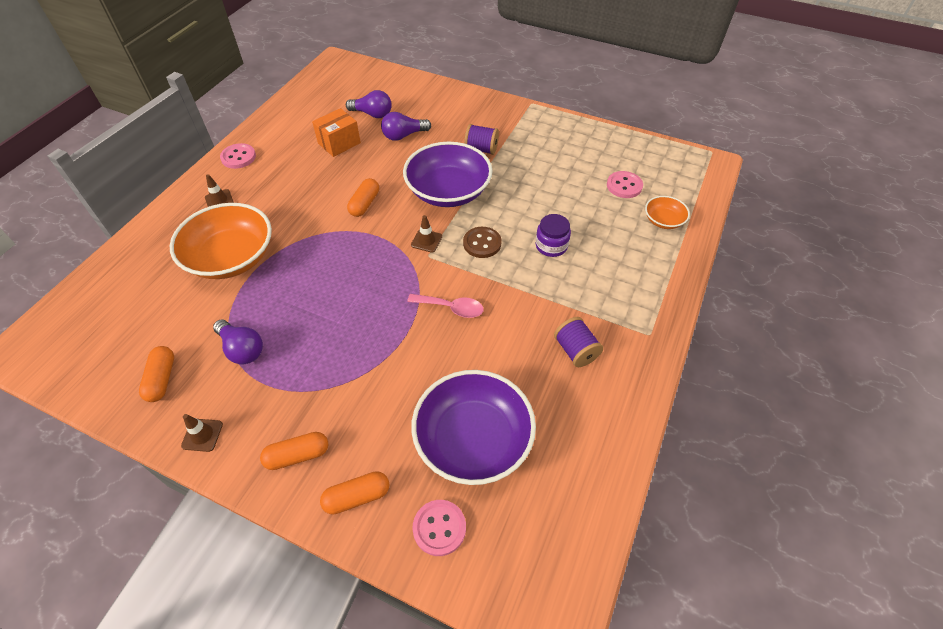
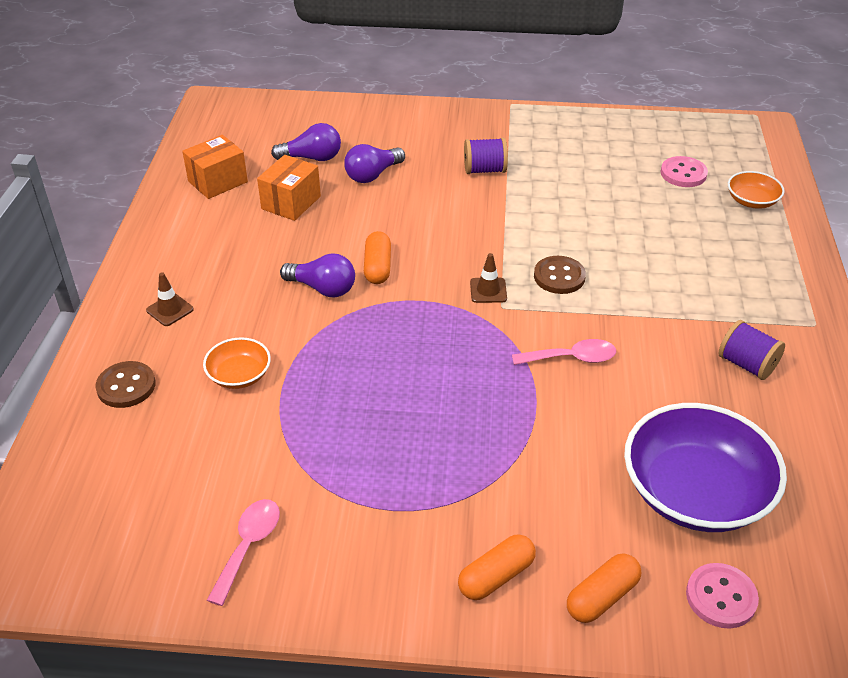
camera: 20 degrees left, 10 degrees down
(162, 246) = (126, 386): none -> brown button
(162, 379) = (248, 546): orange capsule -> pink spoon
(202, 435) = (354, 593): brown traffic cone -> none
(231, 257) = (239, 375): orange bowl -> orange bowl, size x0.48
(238, 157) = (159, 250): pink button -> none
(242, 349) = (335, 479): purple light bulb -> purple light bulb (323, 288)
(303, 117) = (218, 181): none -> orange box
(448, 191) = (476, 227): purple bowl -> none
(551, 246) = (643, 259): purple jar -> none

